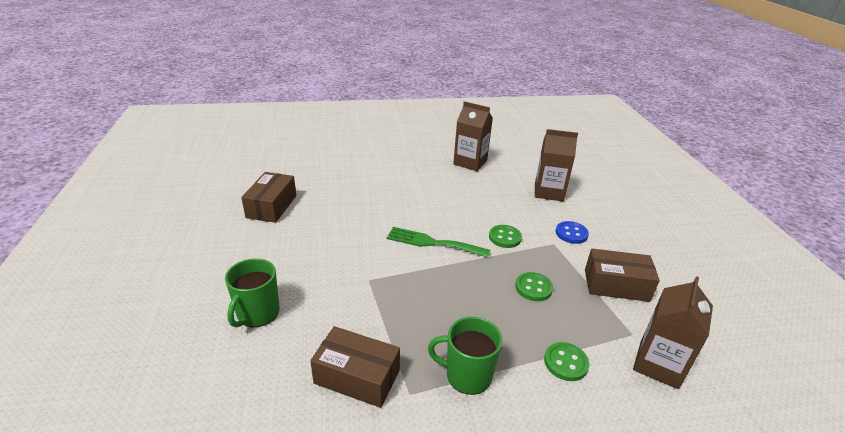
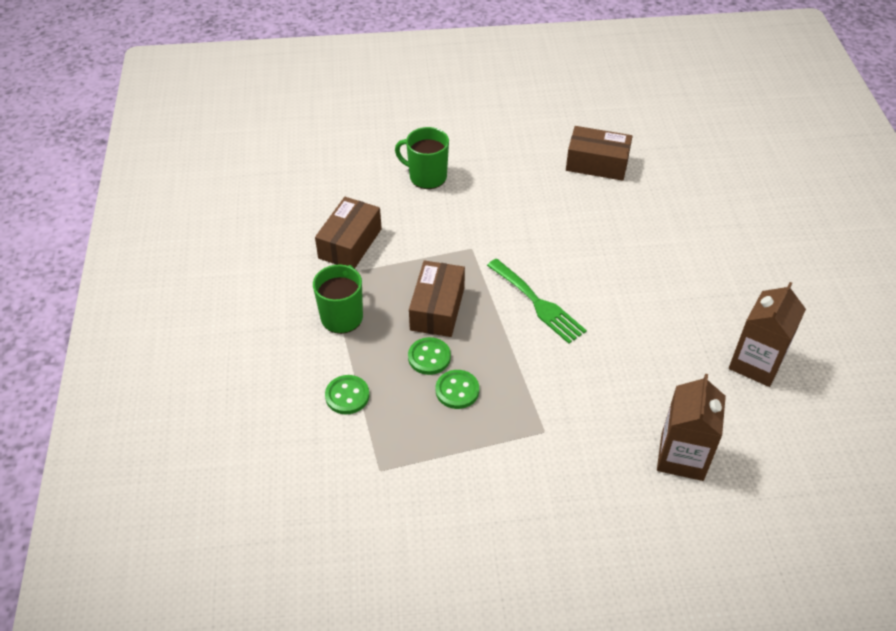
camera: 95 degrees right, 15 degrees up
(432, 243) = (538, 303): green fork -> green fork turned 120 degrees clockwise
(505, 237) = (554, 378): green button -> green button (429, 357)
(571, 233) = (570, 459): blue button -> none
(616, 285) = (461, 481): brown box -> brown box (437, 309)
(658, 364) = (335, 480): brown carton -> none

